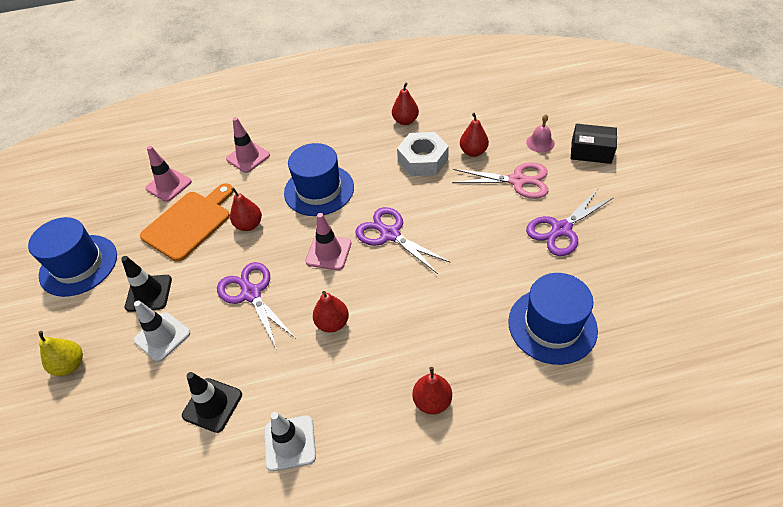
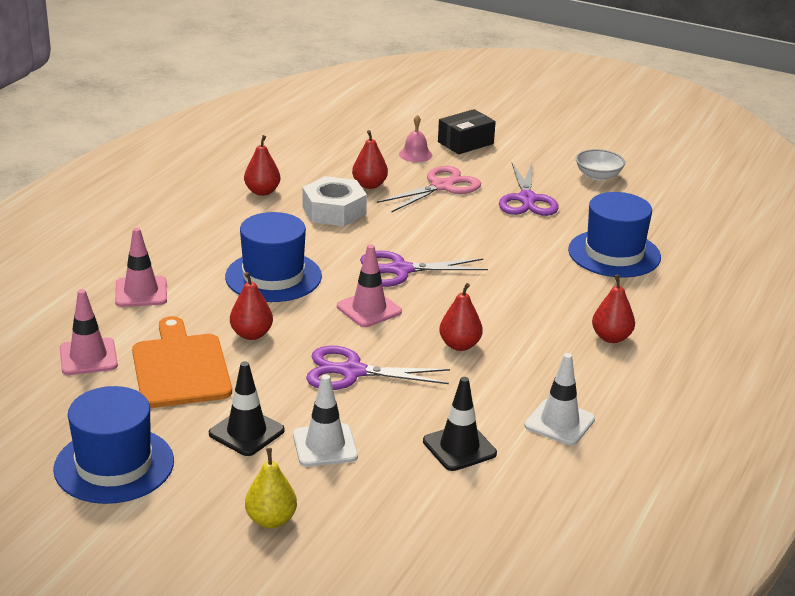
camera: 55 degrees left, 20 degrees down
(652, 242) = (598, 176): none -> white bowl

